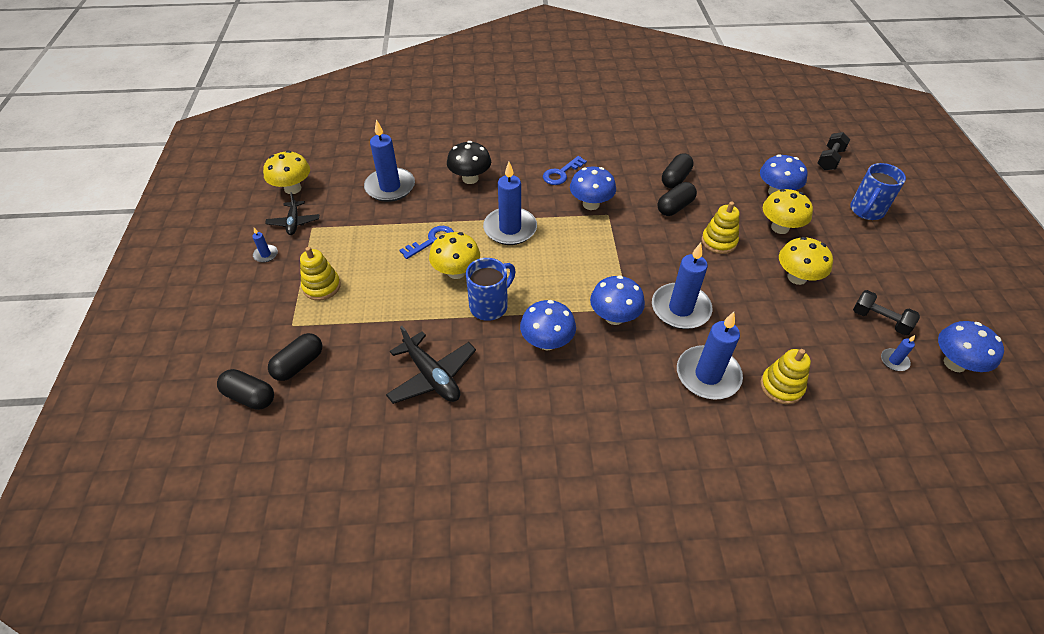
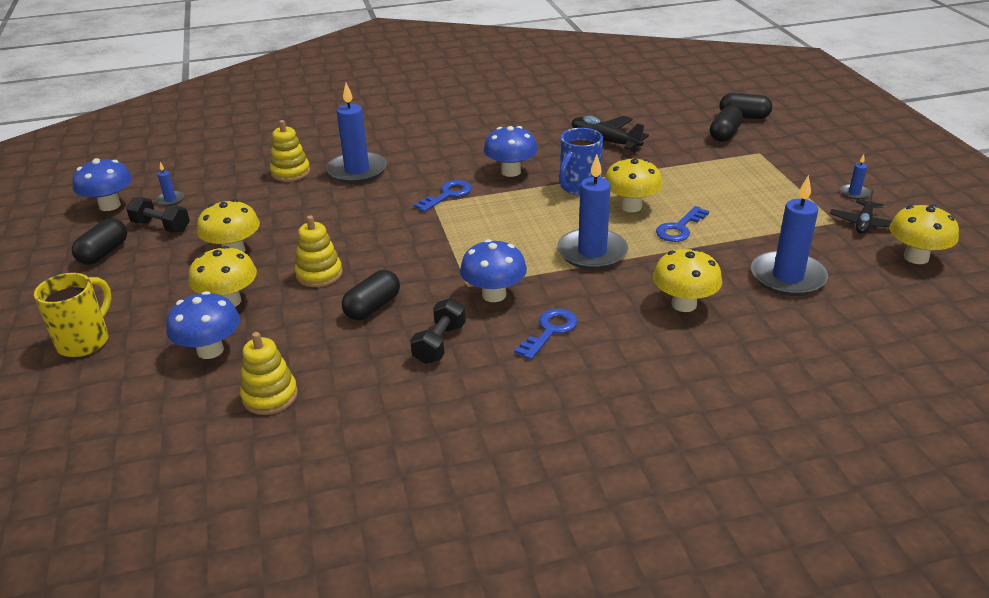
camera: 170 degrees right, 15 degrees down
(294, 222) = (863, 223): black plane -> black plane turned 135 degrees counterclockwise
(322, 286) = (762, 178): yellow stacking toy -> yellow stacking toy (270, 396)
(470, 178) = (684, 304): black mushroom -> yellow mushroom
(614, 317) = (447, 195): blue mushroom -> blue key
(675, 179) = (367, 348): black capsule -> black capsule (104, 253)
(680, 308) = (377, 209): blue candle -> none
(829, 159) = (82, 423): black dumbbell -> black dumbbell (439, 344)
(866, 211) = (85, 341): blue mug -> yellow mug

